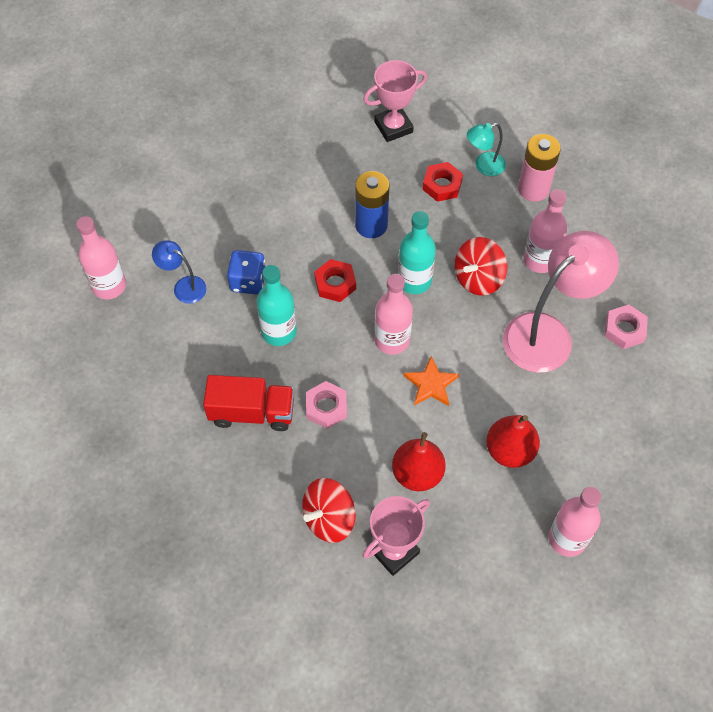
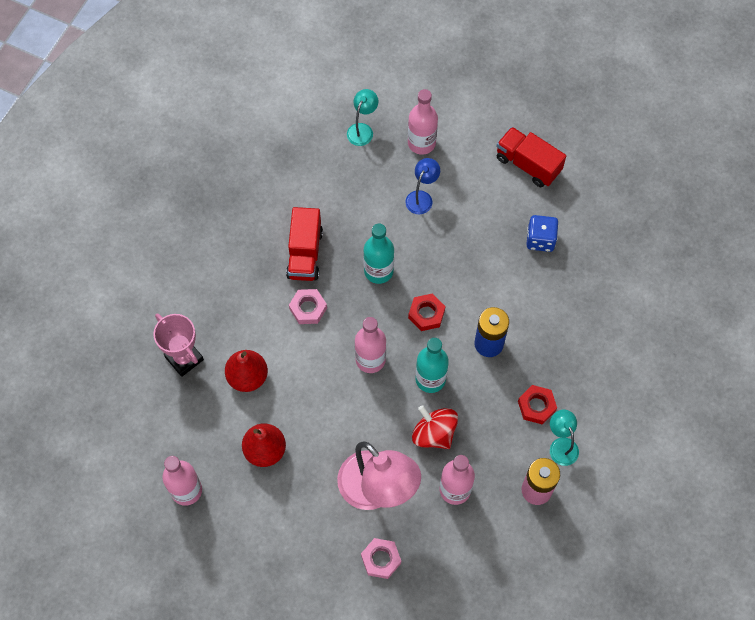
camera: 90 degrees right, 5 degrees up
(81, 349) = (362, 130): none -> turquoise lamp
(150, 182) = (528, 164): none -> red truck
(248, 281) = (427, 246): blue dice -> blue dice (540, 240)
(329, 518) = (213, 311): red spinning top -> none
(393, 127) = (603, 364): pink trophy -> none
(431, 384) = (328, 390): orange star -> none

